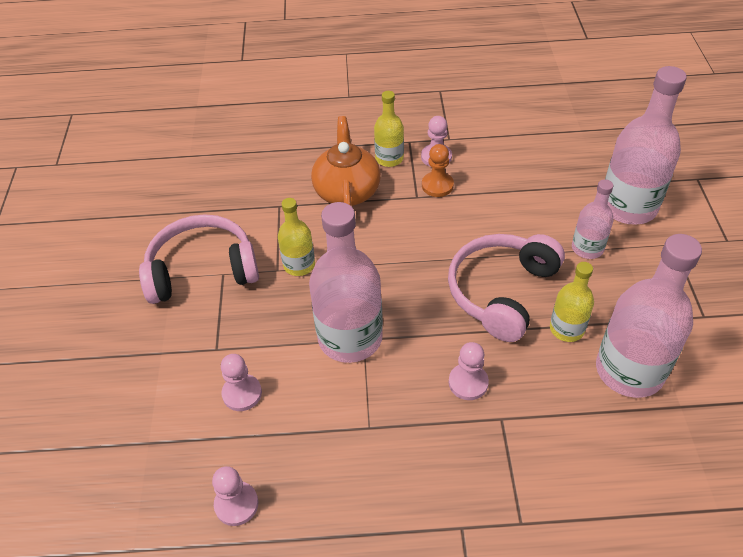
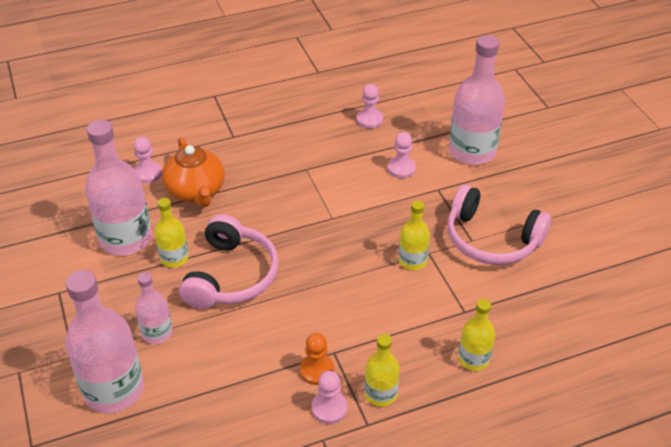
camera: 160 degrees right, 5 degrees down
(202, 269) = (491, 239): pink headphones -> pink headphones turned 60 degrees clockwise
(297, 167) = (473, 359): none -> yellow bottle
(347, 191) = (407, 343): orange teapot -> orange teapot (196, 191)
(350, 338) = (343, 216): pink bottle -> pink bottle (472, 151)
(468, 383) = (245, 206): pink pawn -> pink pawn (147, 173)

